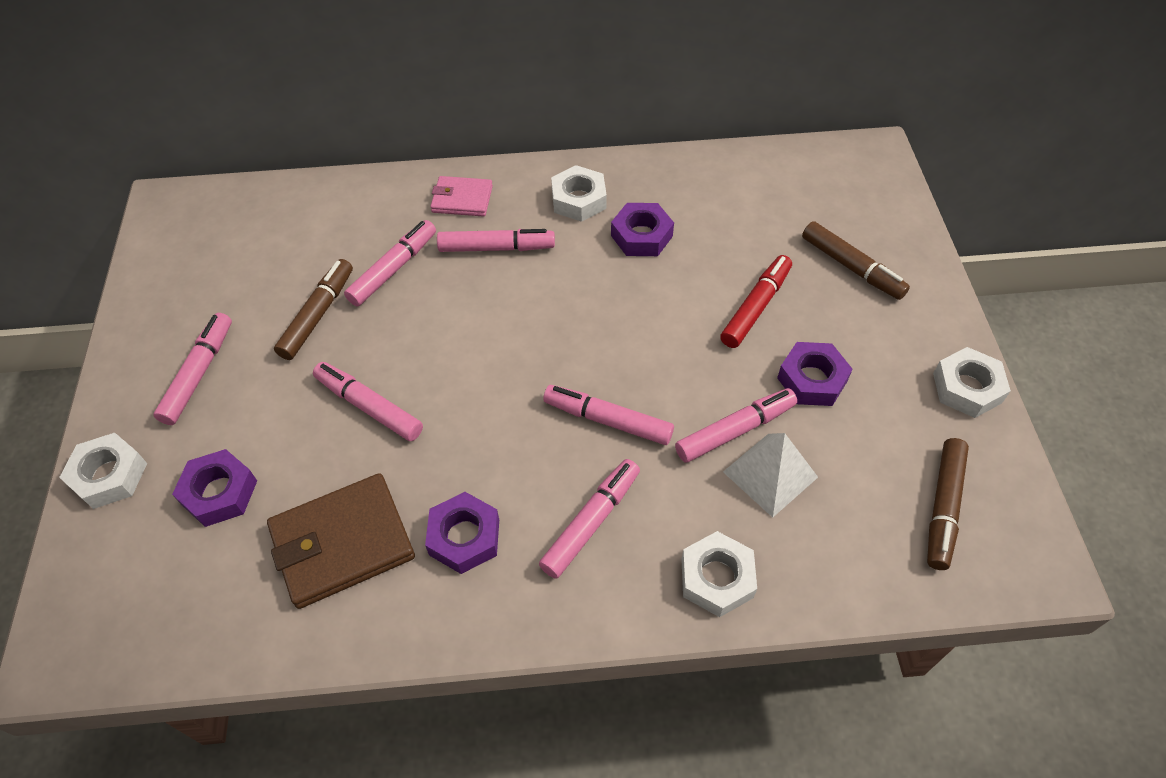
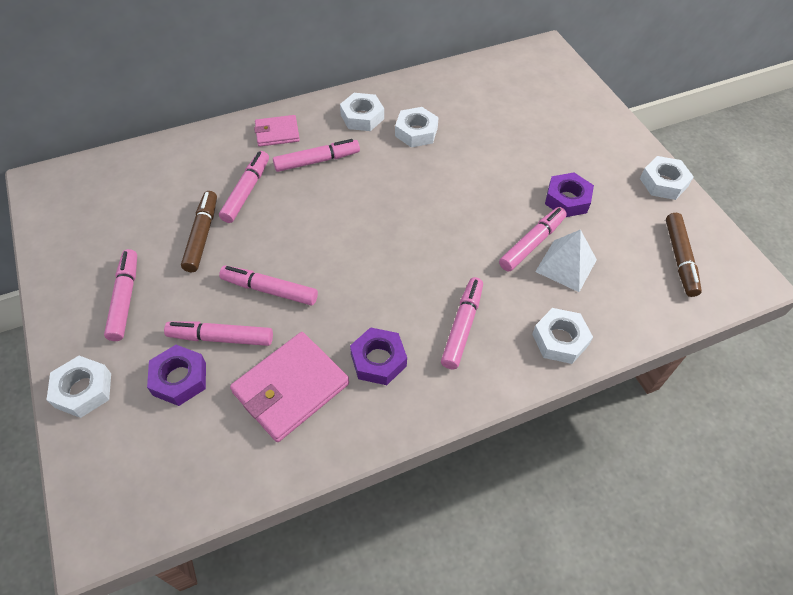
camera: 20 degrees left, 0 degrees up
(342, 543) = (291, 388): brown wallet -> pink wallet
(608, 420) = (445, 257): pink marker -> pink marker (221, 338)
(641, 236) = (416, 132): purple nut -> white nut
(756, 307) = (512, 162): red marker -> none
(851, 267) = (562, 124): brown marker -> none

